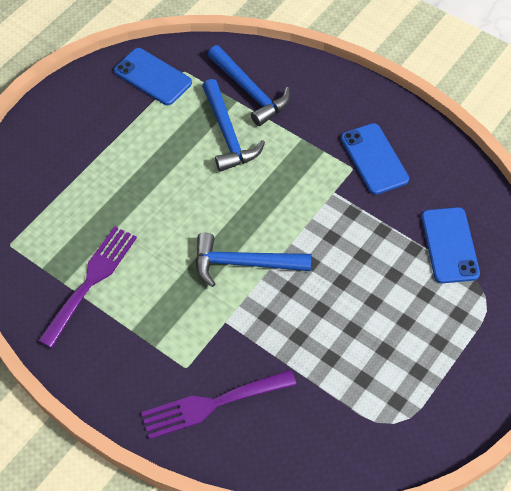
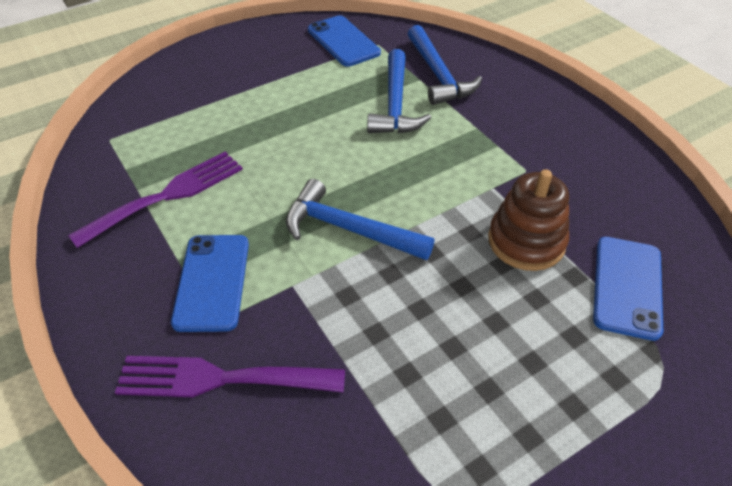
camera: 20 degrees right, 10 degrees down
(372, 231) = (526, 241): none -> brown stacking toy
(374, 159) = (556, 168): blue phone -> blue phone (212, 282)

